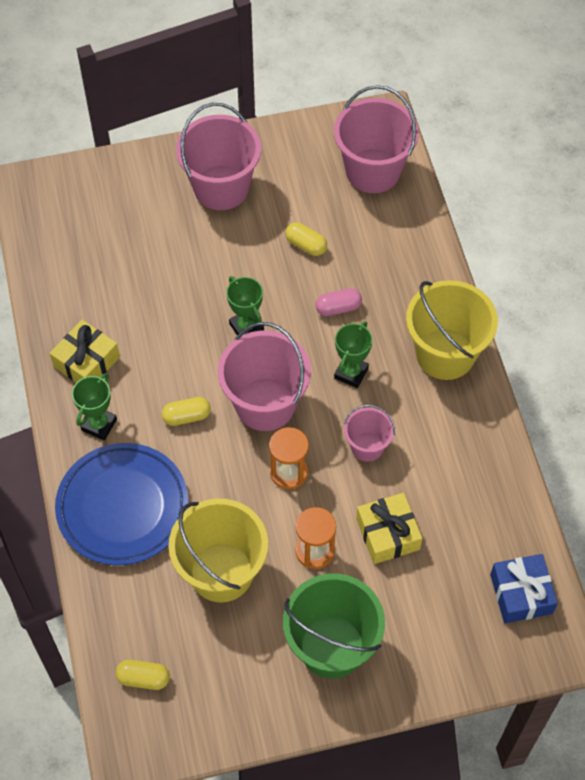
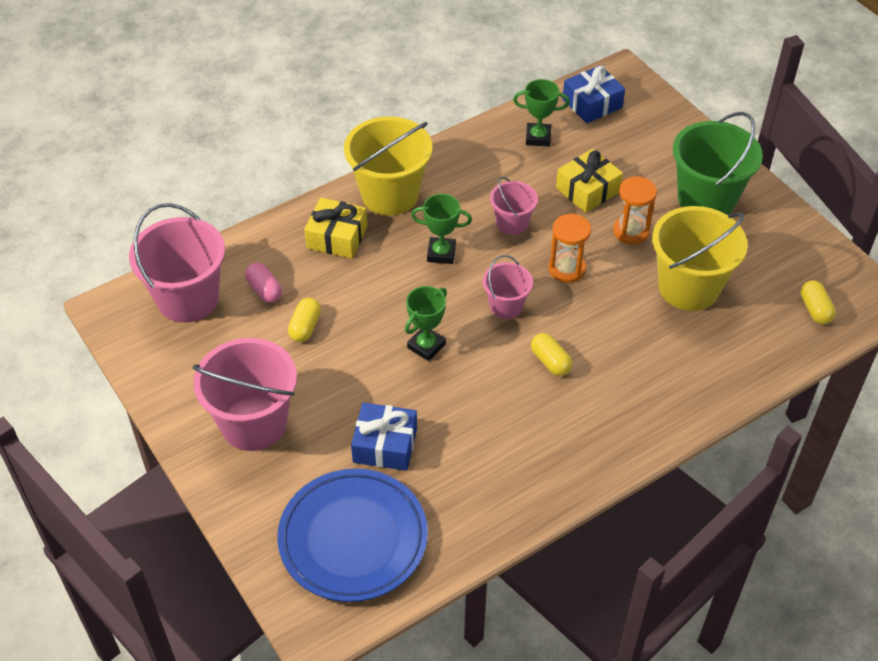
camera: 110 degrees left, 10 degrees down
(86, 362) = (531, 468): yellow gift -> yellow gift (337, 237)
(99, 425) = (597, 430): green trophy -> green trophy (538, 137)
(123, 507) = (671, 379): blue plate -> blue plate (353, 539)
(158, 268) = (385, 445): none -> blue gift
(265, 404) = (506, 306): pink bucket -> pink bucket, size x0.54
(338, 308) = (372, 281): pink capsule -> pink capsule (264, 290)

